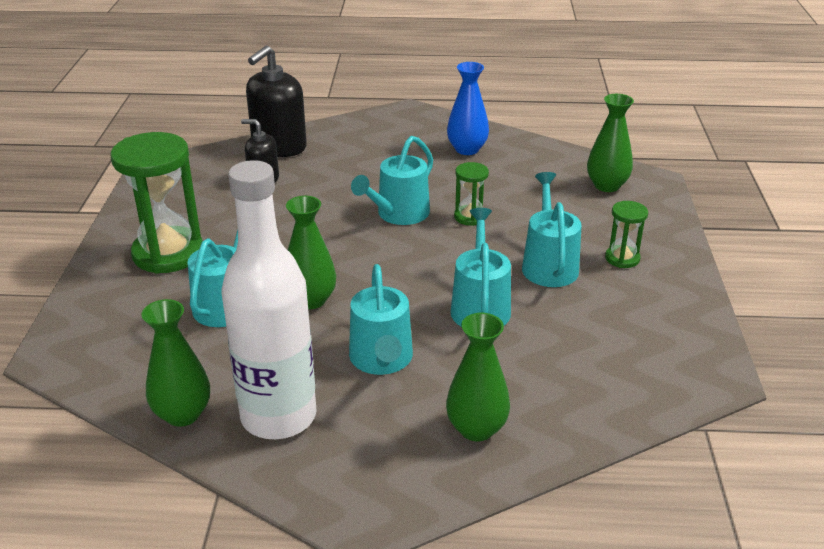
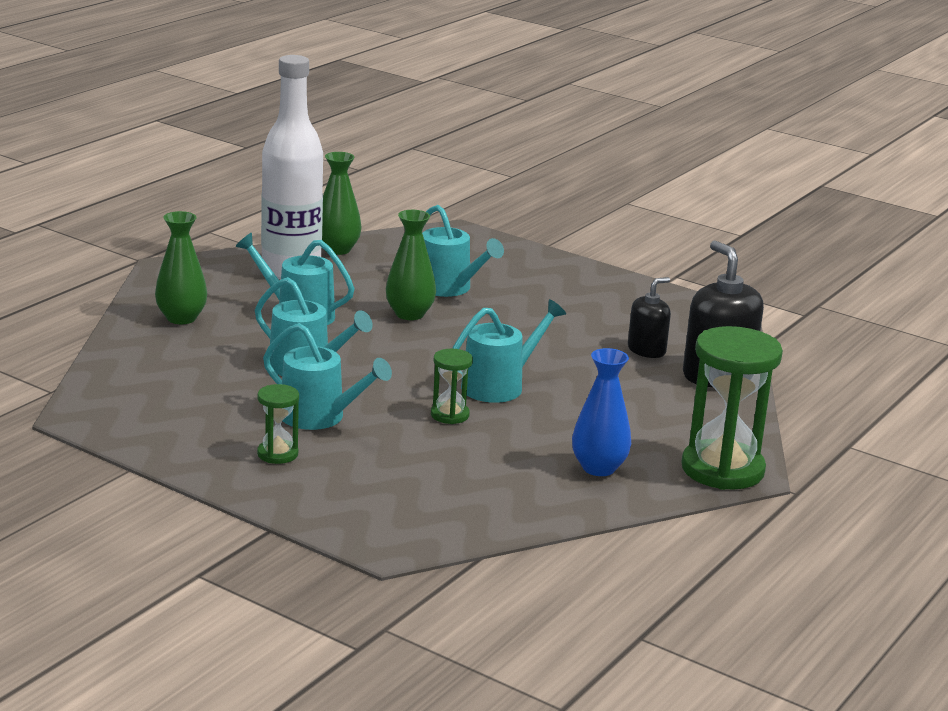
camera: 120 degrees right, 10 degrees down
(168, 253) = (552, 286): green hourglass -> green hourglass (722, 469)
(399, 214) = (499, 386): turquoise watering can -> turquoise watering can turned 75 degrees clockwise
(606, 185) = (415, 511): green vase -> none

